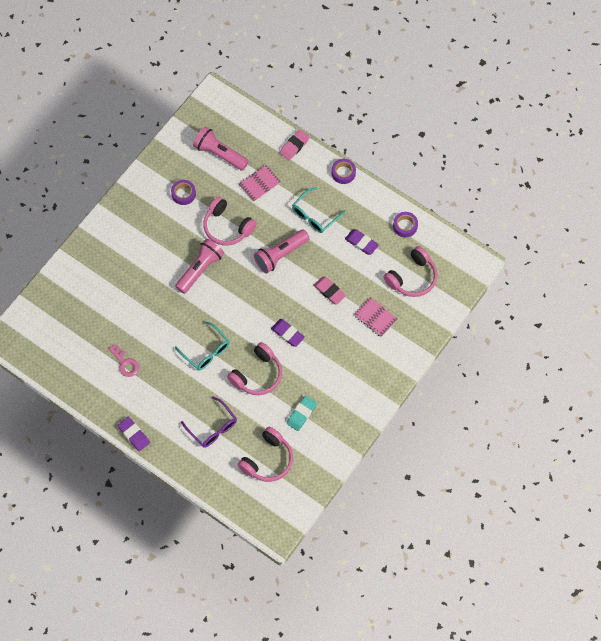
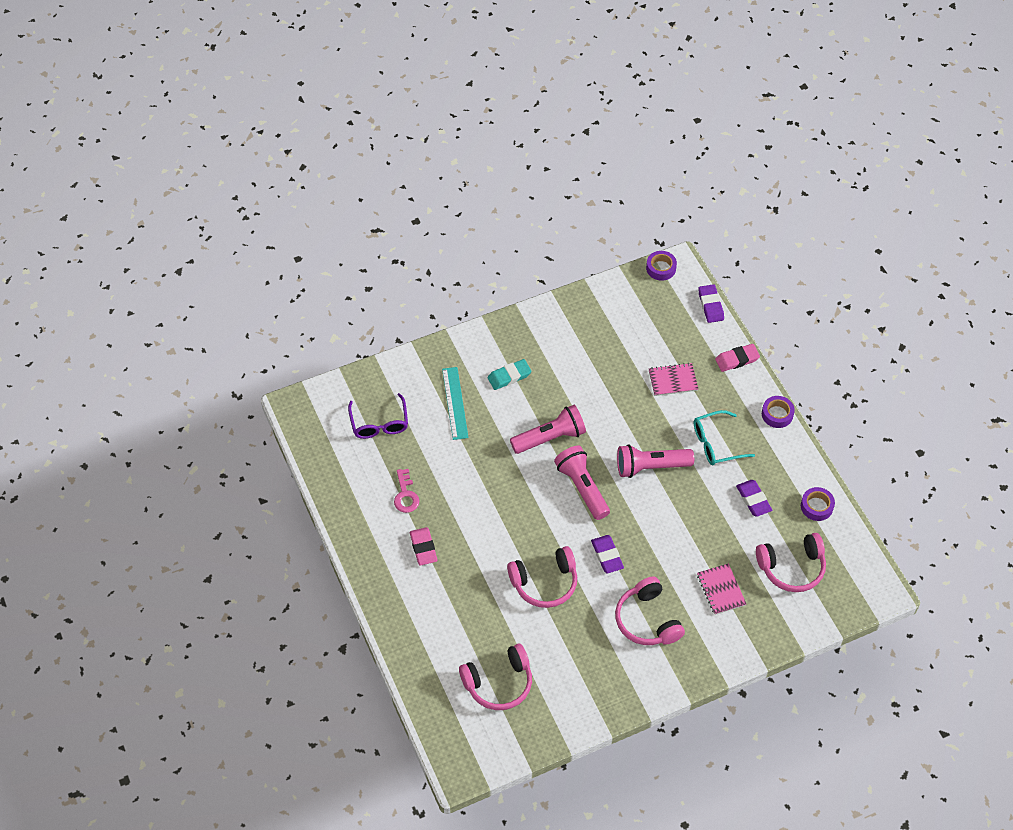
camera: 30 degrees right, 10 degrees down
(119, 278) = (455, 403): none -> turquoise ruler
(134, 435) = (366, 576): purple eraser -> purple eraser (710, 305)
(183, 194) = (580, 350): purple tape -> purple tape (661, 268)
(206, 351) = (503, 528): turquoise glasses -> none
(213, 427) = (458, 614): purple glasses -> purple glasses (379, 424)
(220, 154) = (647, 328): pink flashlight -> pink flashlight (582, 488)
(227, 227) = (608, 408): pink headphones -> pink headphones (647, 620)
(301, 414) = (569, 652): turquoise eraser -> turquoise eraser (509, 376)
(329, 291) = (684, 534): pink eraser -> pink eraser (423, 548)

